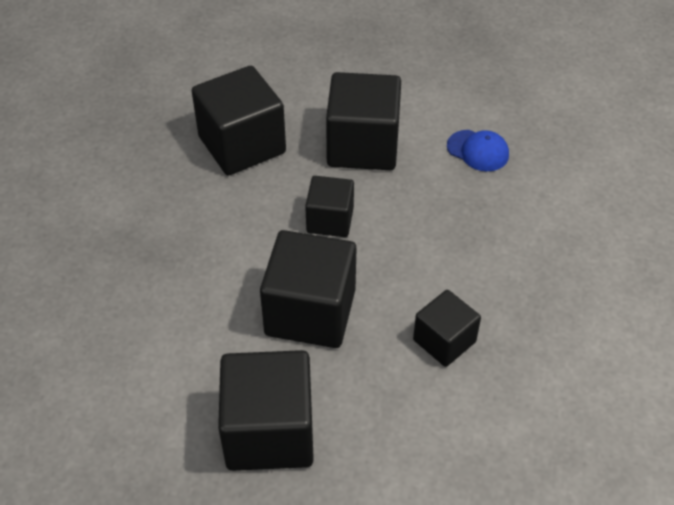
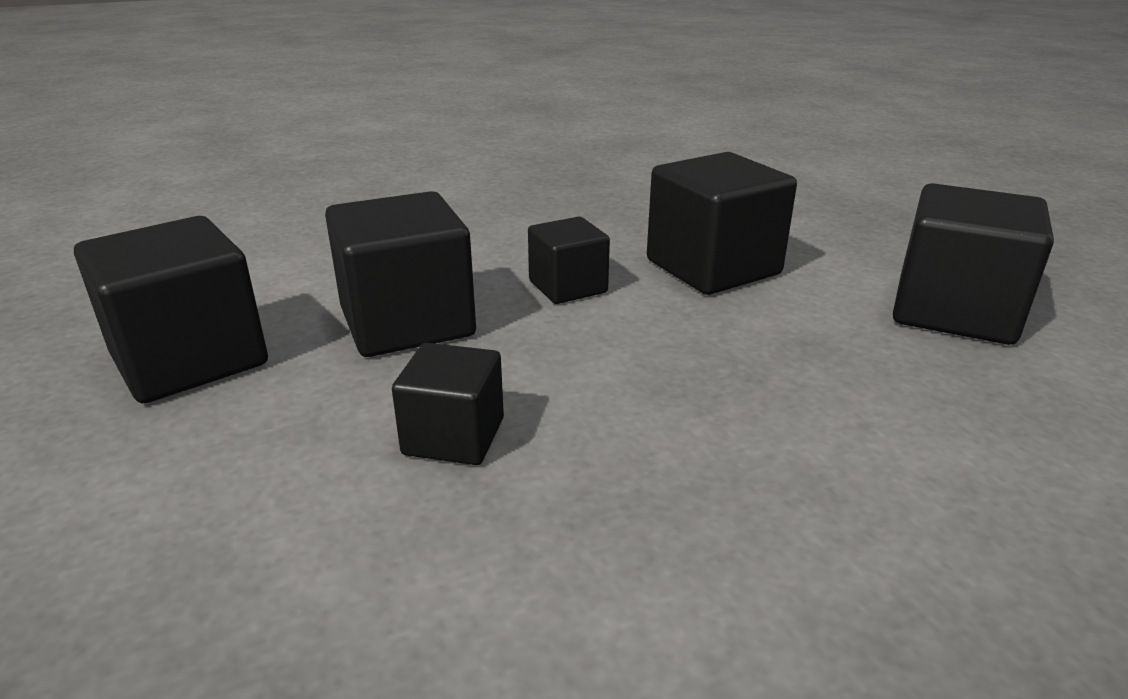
camera: 55 degrees right, 20 degrees down
(242, 145) = (606, 213): black cube -> black cube (953, 311)
(478, 151) = (846, 340): blue cap -> none

